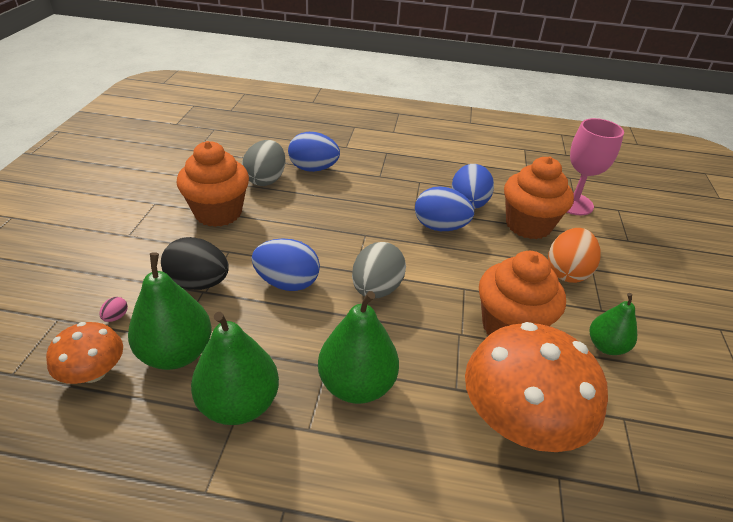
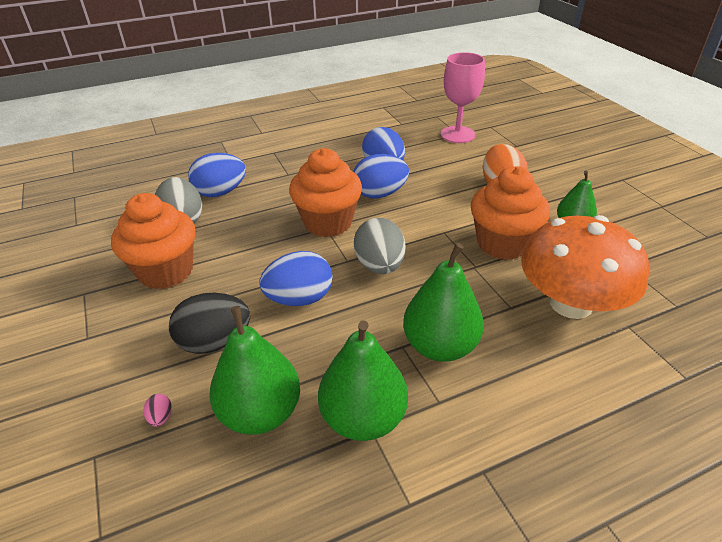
camera: 30 degrees left, 0 degrees up
(94, 372) = (193, 479): orange mushroom -> none
(528, 225) = (442, 164): orange cupcake -> orange cupcake (328, 223)

